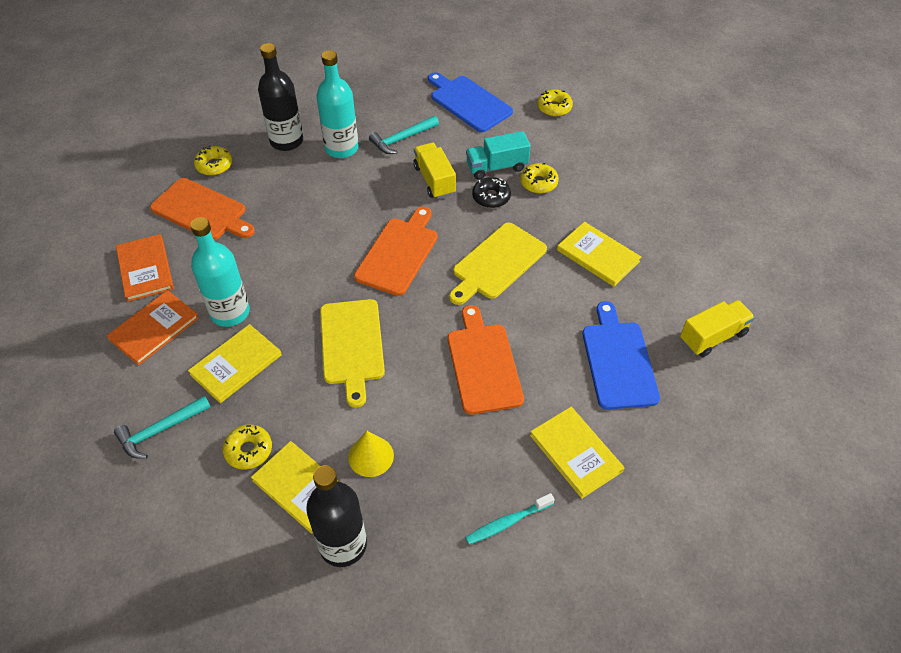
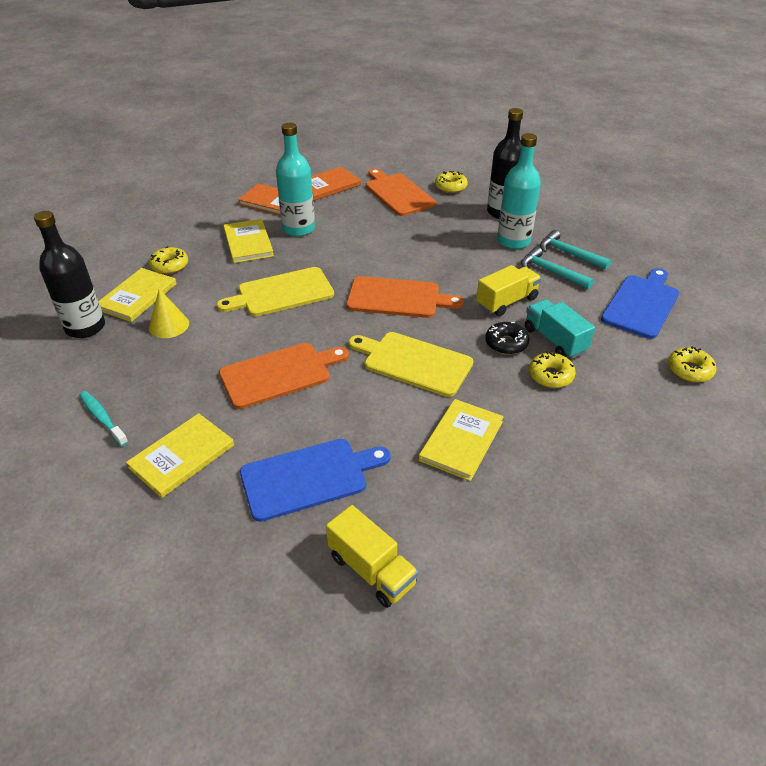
camera: 75 degrees right, 10 degrees down
(160, 430) = (183, 226): turquoise hammer -> turquoise hammer (569, 254)
(202, 211) = (398, 193): orange cutting board -> orange cutting board turned 135 degrees clockwise
(236, 365) = (248, 243): yellow book -> yellow book turned 45 degrees clockwise

